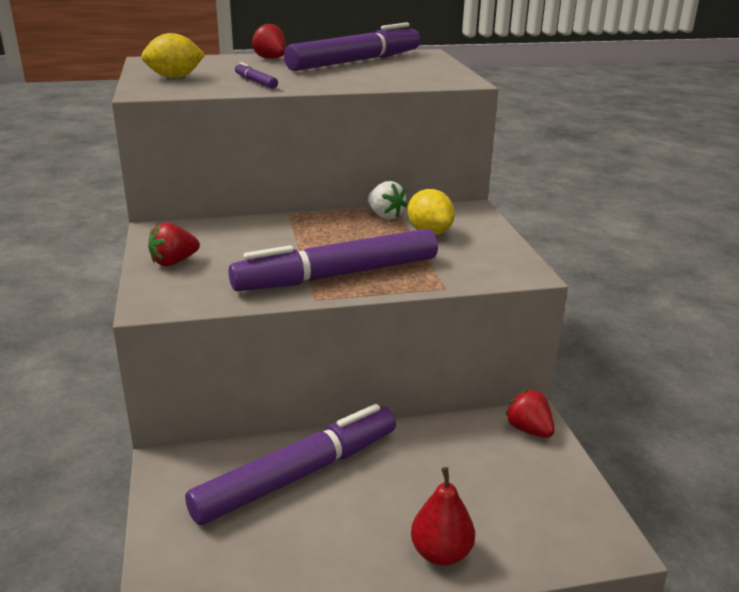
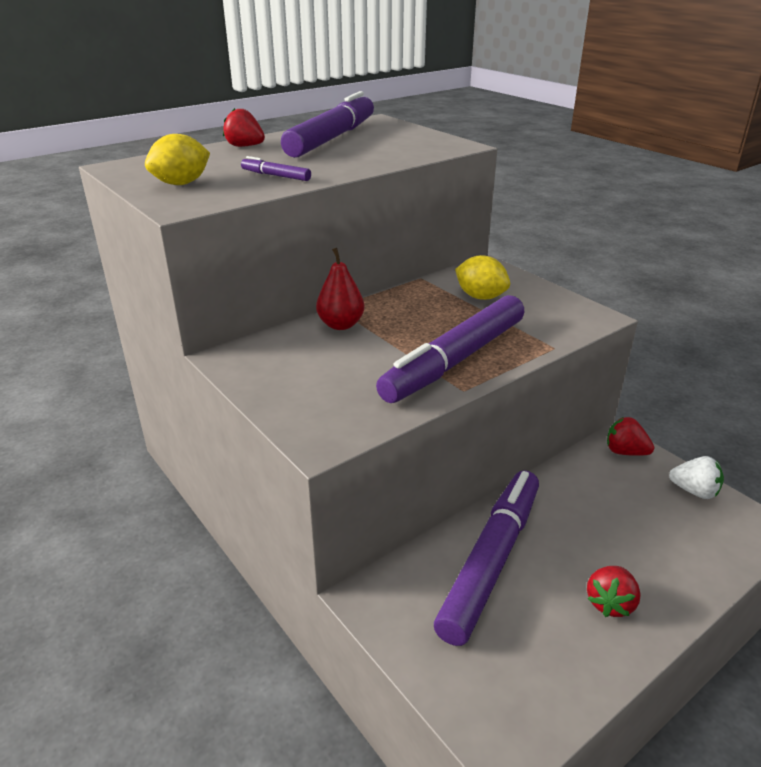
camera: 25 degrees left, 5 degrees up
(174, 262) = (287, 388): red strawberry -> red strawberry (610, 603)
(385, 216) = (425, 289): white strawberry -> white strawberry (694, 491)
(441, 553) = (662, 585): red pear -> red pear (341, 325)

